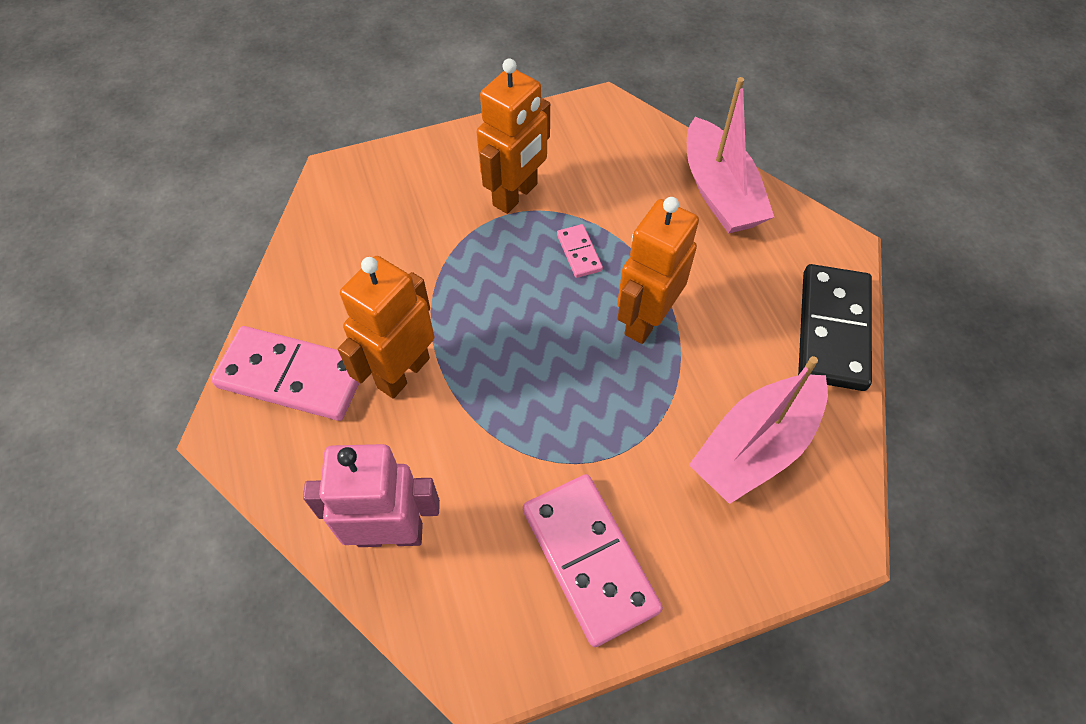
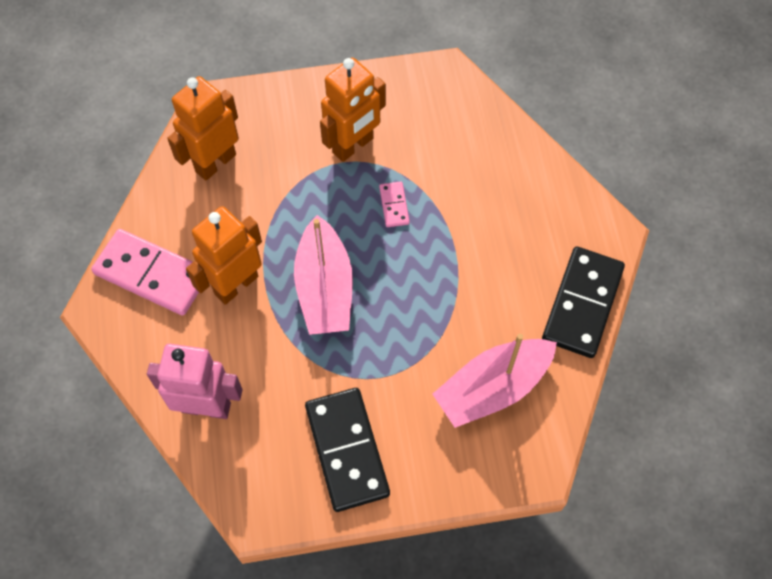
camera: 10 degrees right, 5 degrees up
(589, 559) = (346, 450): pink domino -> black domino
(645, 319) = (434, 271): orange robot -> orange robot (215, 163)
(719, 192) = (524, 168): pink boat -> pink boat (324, 288)

